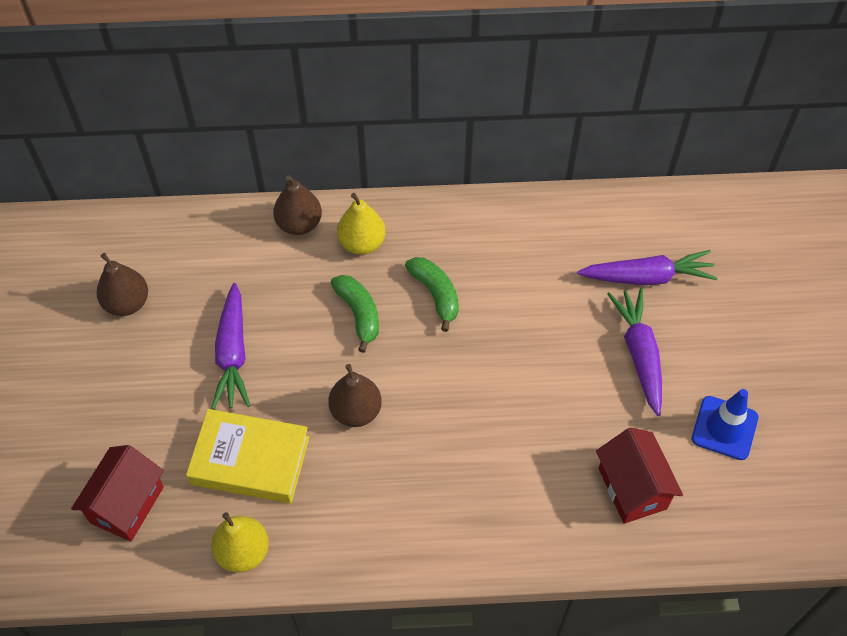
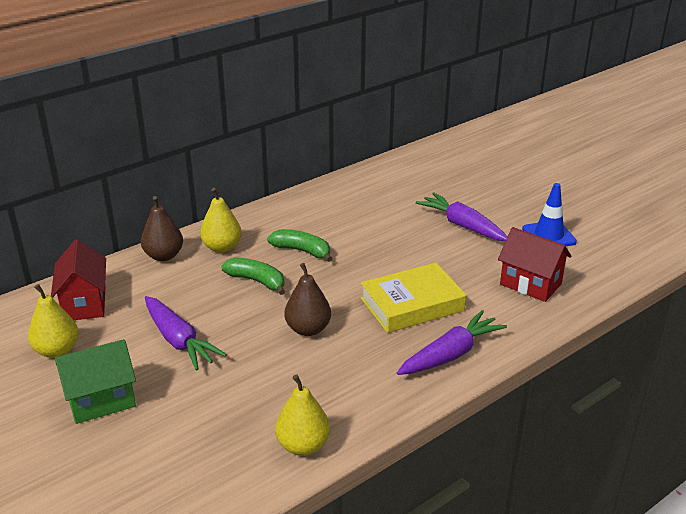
camera: 35 degrees left, 25 degrees down
(123, 390) = (101, 401): none -> green house
(127, 303) = (57, 350): brown pear -> yellow pear
(127, 505) = (173, 467): red house -> red house (85, 303)
(250, 460) = (254, 391): yellow book -> yellow book (412, 304)
(647, 277) = (428, 193): purple carrot -> purple carrot (450, 354)

